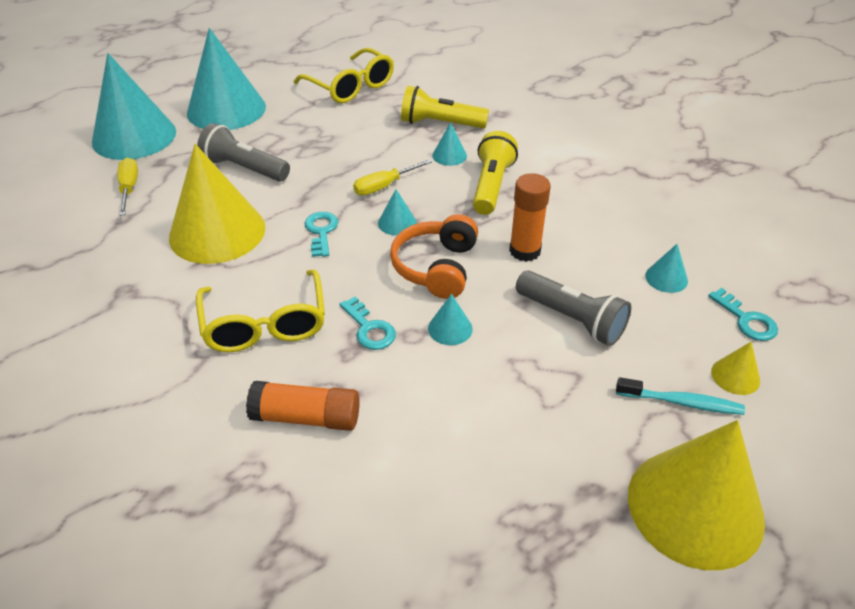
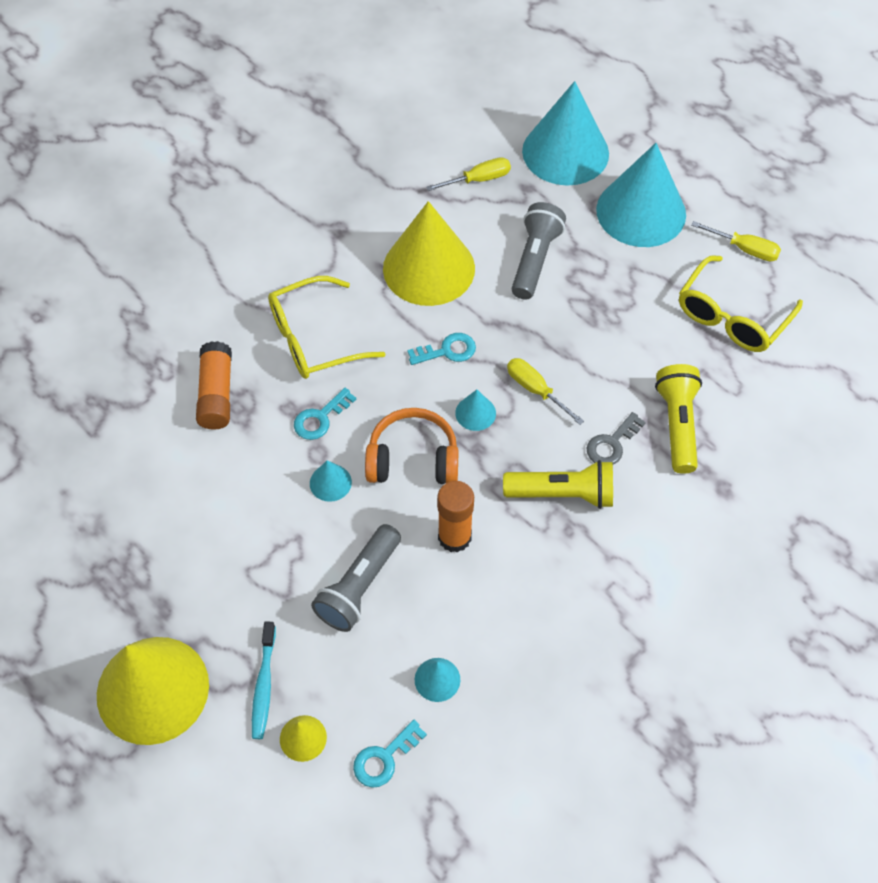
camera: 80 degrees right, 15 degrees up
(291, 72) = (744, 249): none -> yellow screwdriver
(449, 155) = (612, 444): turquoise cone -> grey key

